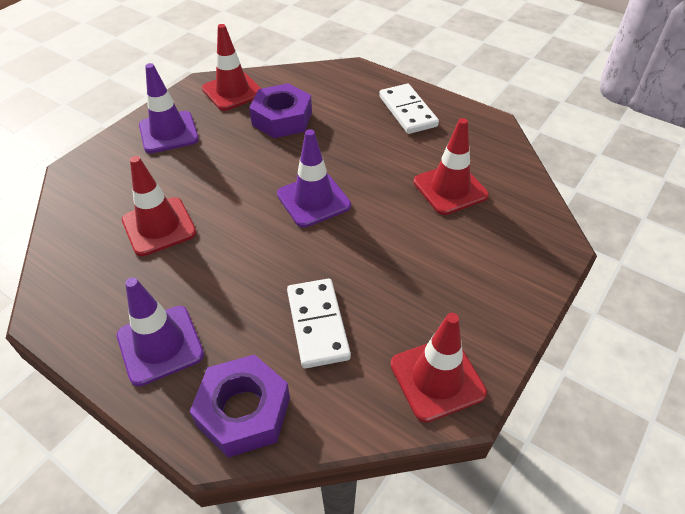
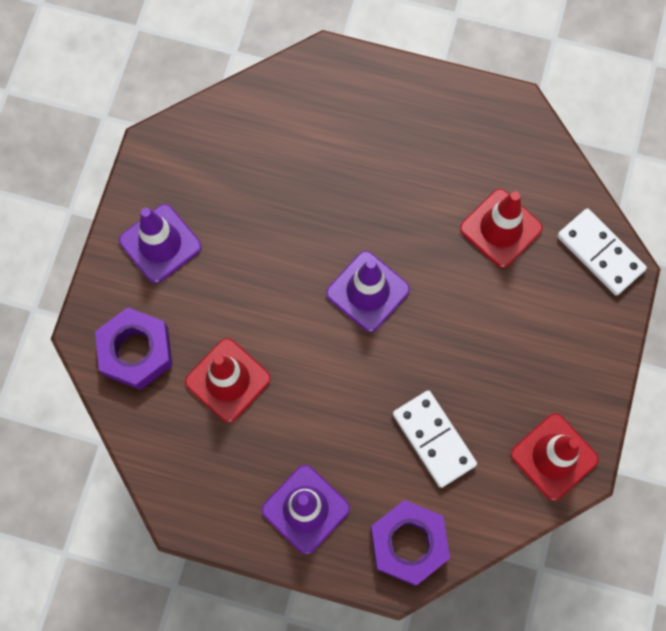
camera: 20 degrees left, 25 degrees up
(232, 91) = (198, 149): red traffic cone -> none
(282, 118) = (279, 178): purple nut -> purple nut (136, 351)
(407, 111) = (417, 119): white domino -> white domino (600, 253)

